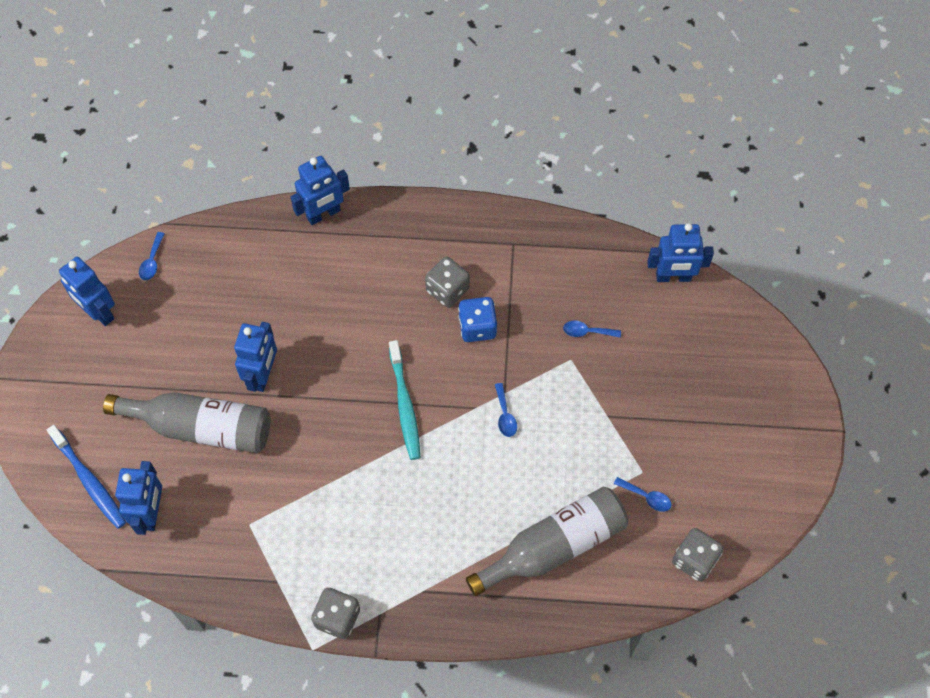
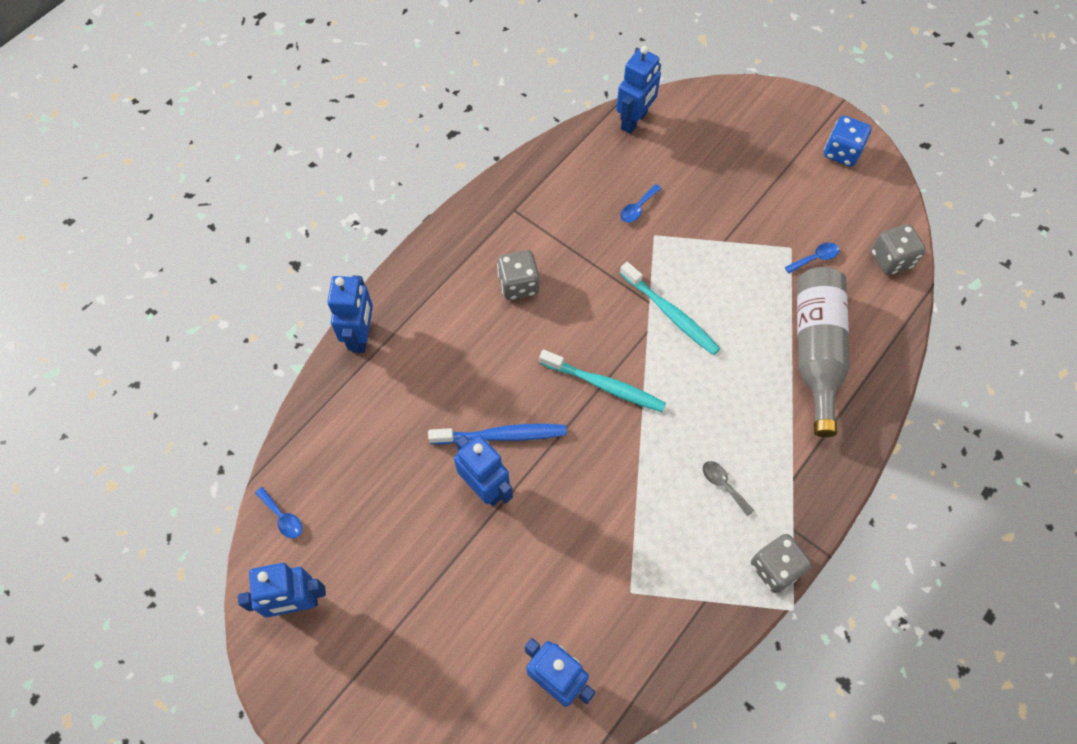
camera: 55 degrees left, 0 degrees up
(89, 481) = (478, 724): blue toothbrush -> blue toothbrush (501, 435)
(201, 427) = (499, 577): grey bottle -> none
(381, 541) = (723, 485): none -> grey spoon
(477, 327) = (572, 284): blue dice -> blue dice (841, 152)
(505, 415) = (670, 314): blue spoon -> turquoise toothbrush

